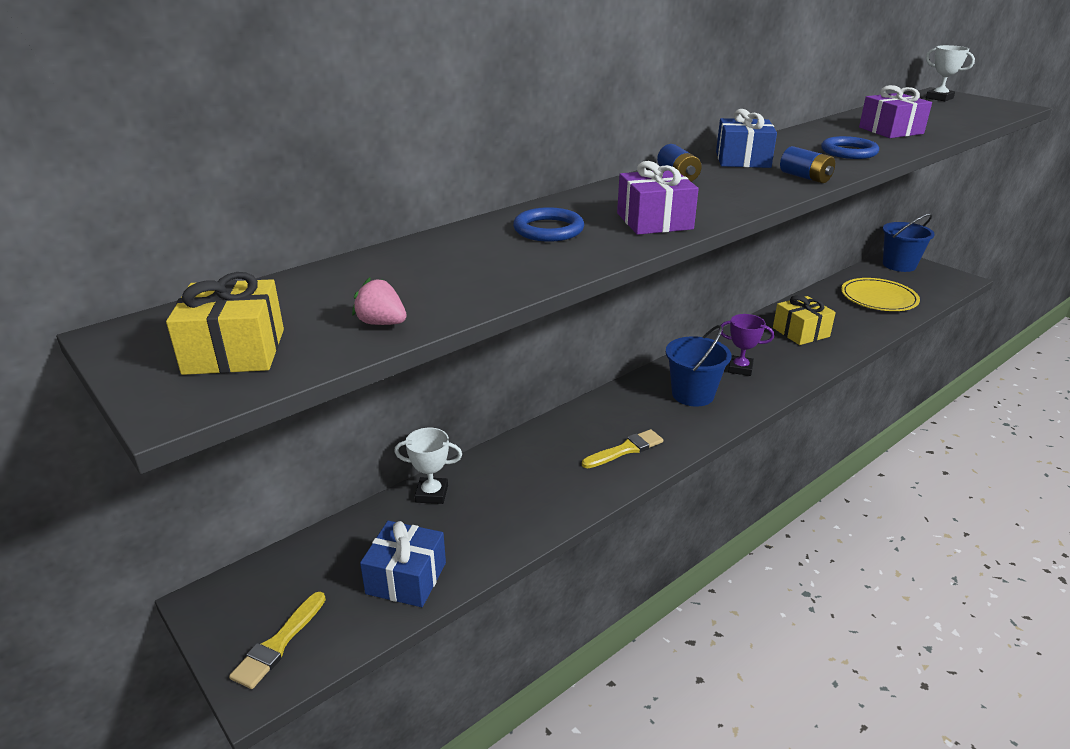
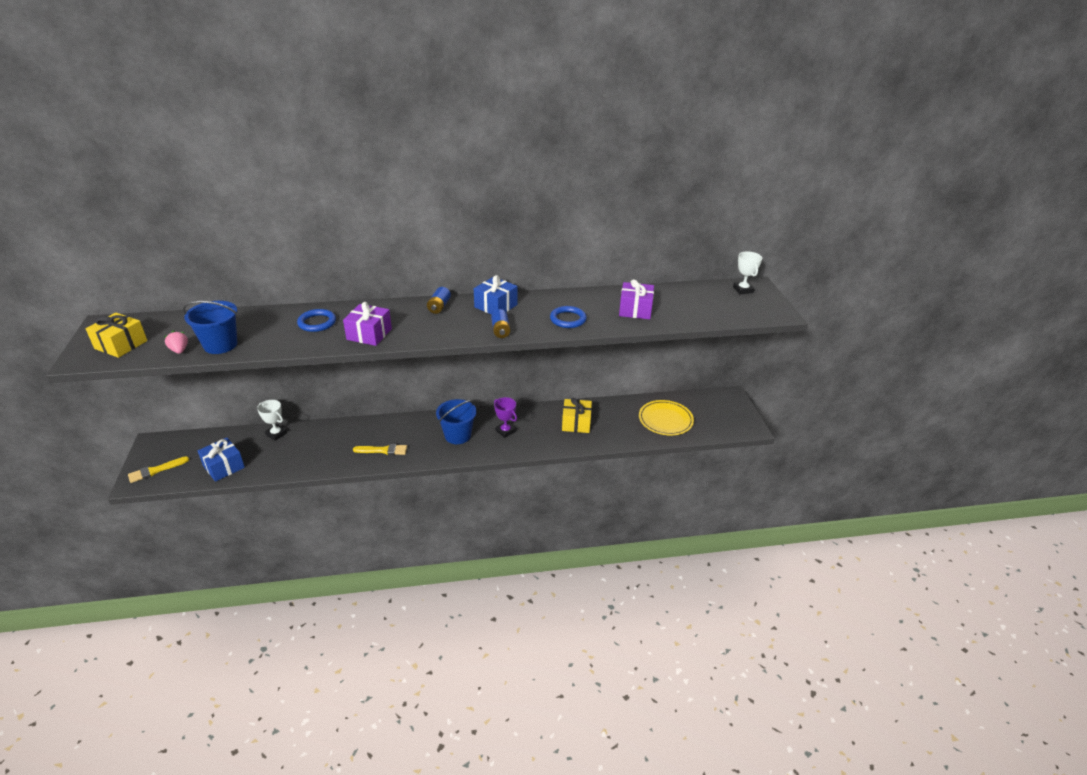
camera: 30 degrees right, 5 degrees up
(899, 265) = (723, 401): blue bucket -> blue bucket (220, 345)

